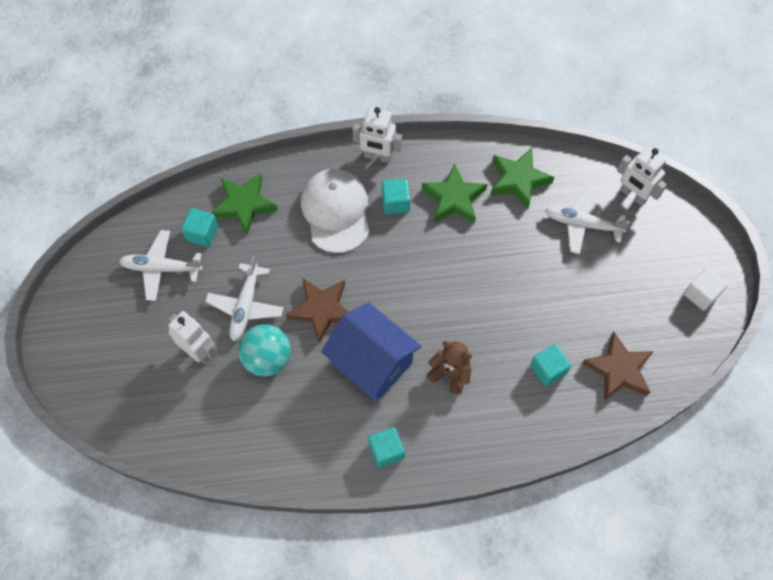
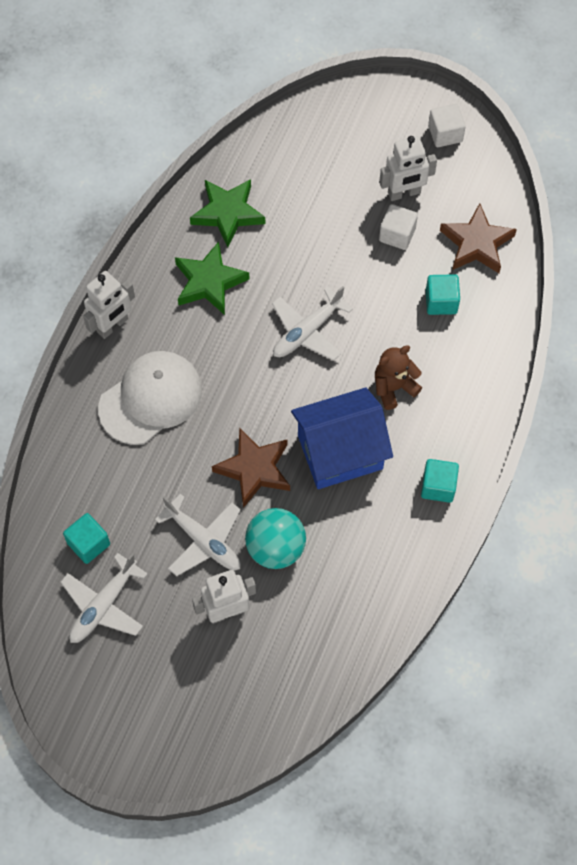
camera: 60 degrees left, 0 degrees up
(244, 205) = (82, 485): green star -> none
(336, 211) = (151, 399): white cap -> white cap turned 120 degrees clockwise
(395, 202) = (178, 337): turquoise cube -> none
(582, 224) = (312, 187): white plane -> white plane (307, 331)
(584, 306) = (397, 234): none -> white cube
(633, 195) = (310, 126): white robot -> white robot (404, 193)

